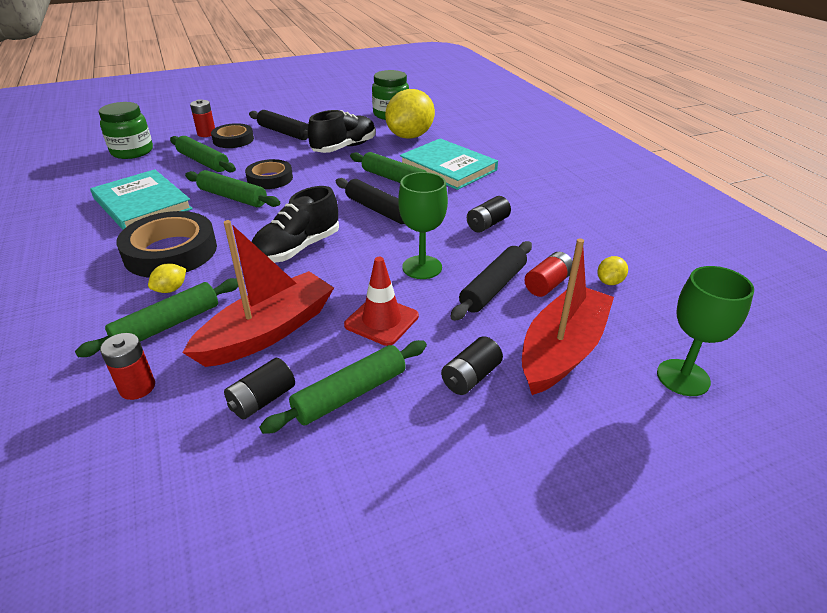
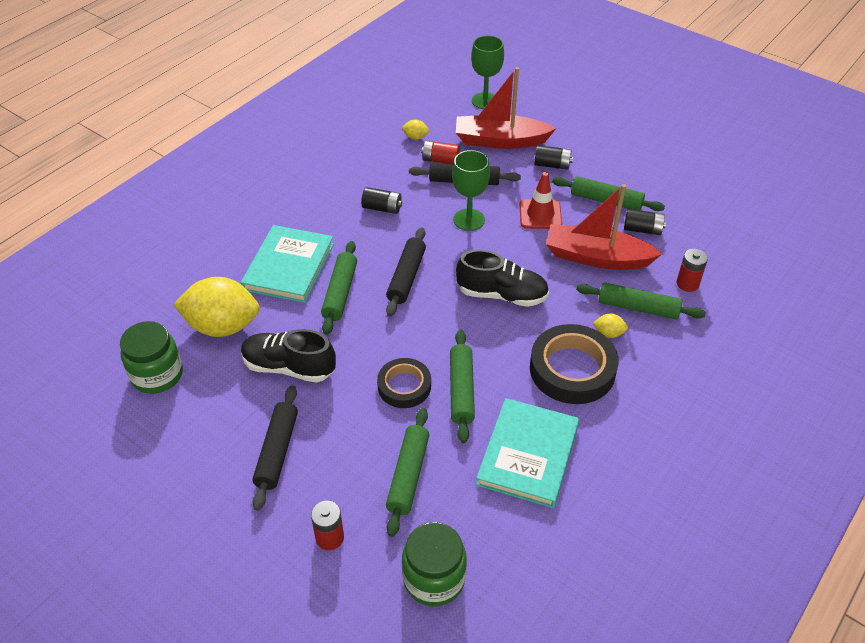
camera: 120 degrees left, 10 degrees up
(233, 140) = (331, 491): black tape -> none

